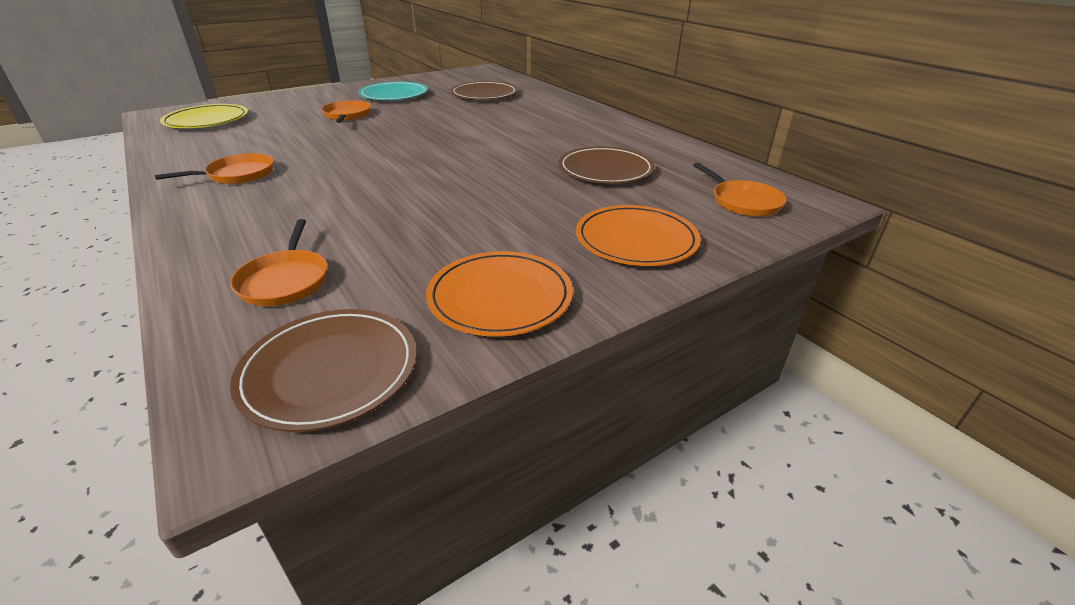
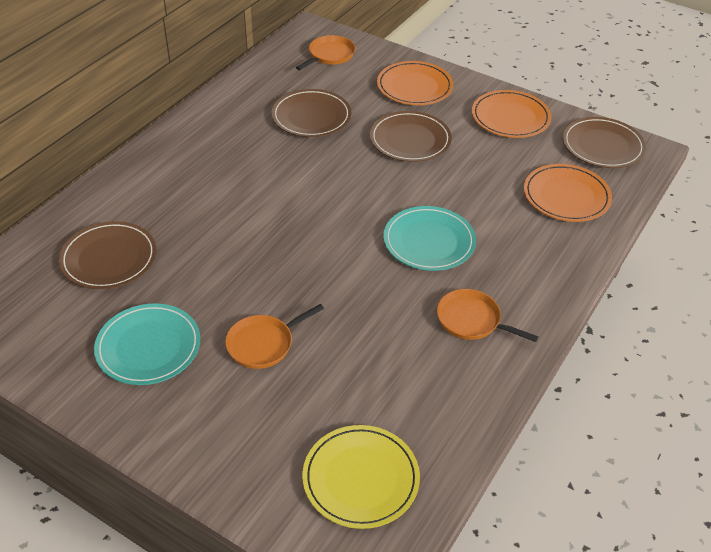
camera: 115 degrees left, 10 degrees up
(285, 280) = (566, 196): orange pan -> orange plate
(349, 180) = (429, 241): none -> turquoise plate
(516, 209) = (410, 140): none -> brown plate

